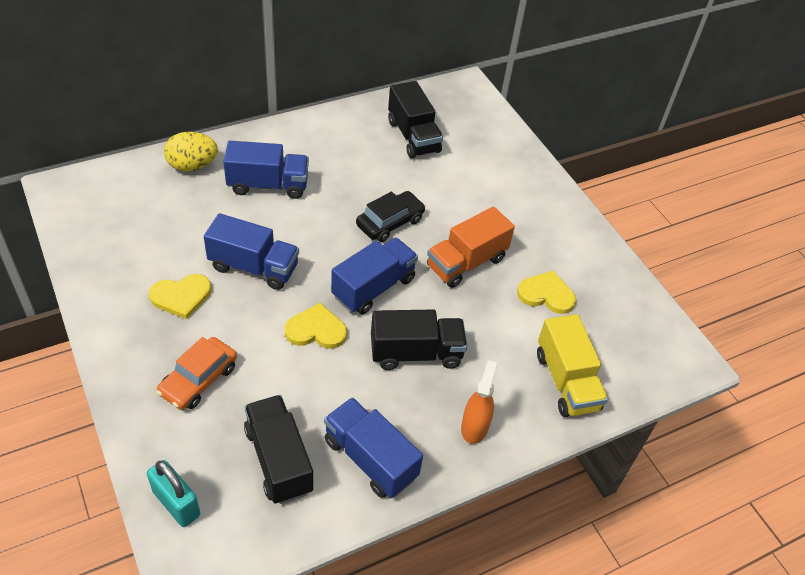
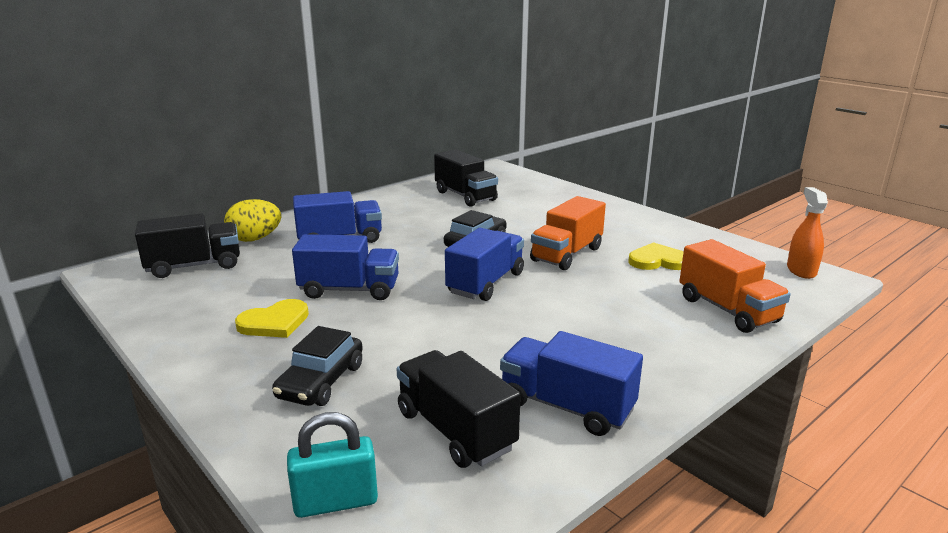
camera: 10 degrees left, 25 degrees down
(176, 503) = (336, 502): turquoise padlock -> turquoise padlock turned 45 degrees counterclockwise
(199, 380) = (321, 381): orange car -> black car
(316, 330) = (442, 320): yellow heart -> none
(416, 353) = (560, 318): black truck -> black truck (194, 266)
(474, 427) = (663, 358): orange spray bottle -> orange spray bottle (801, 270)
(566, 381) = (727, 310): yellow truck -> orange truck

